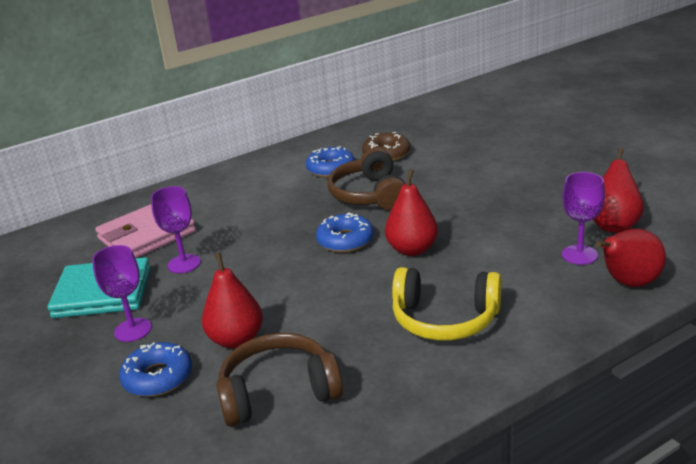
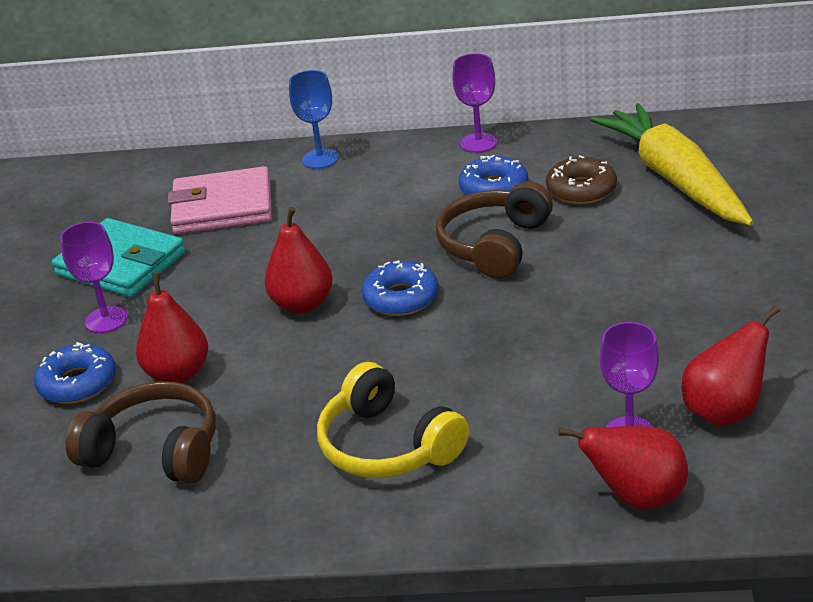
camera: 35 degrees right, 5 degrees up
(184, 264) = (221, 259): purple goblet -> purple goblet (478, 143)
(189, 189) = (320, 159): none -> blue goblet
(412, 249) = (455, 341): red pear -> red pear (302, 304)
(433, 134) = (674, 179): none -> yellow carrot

